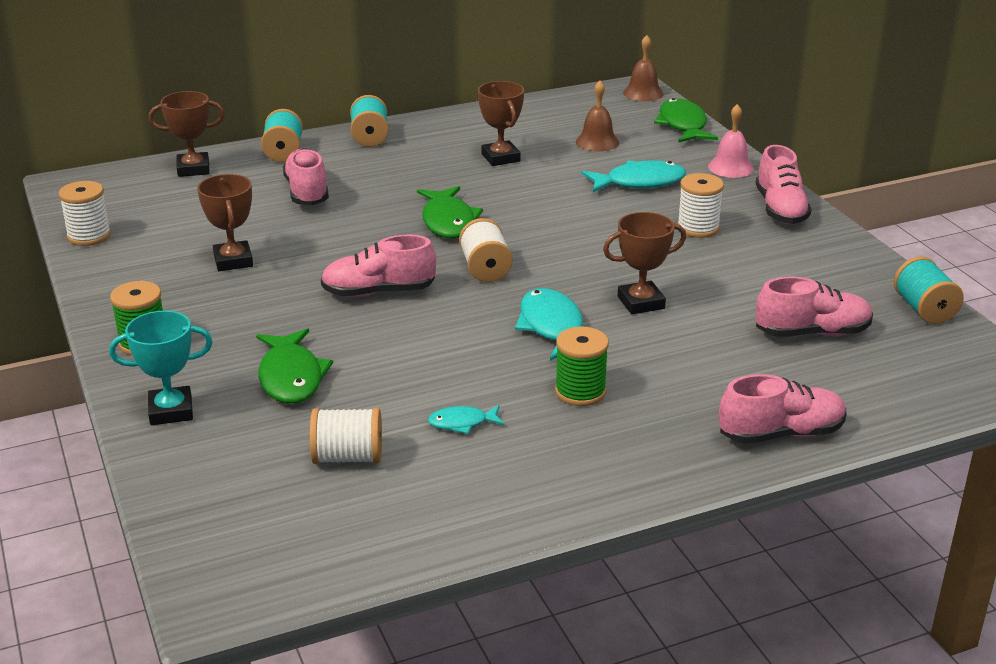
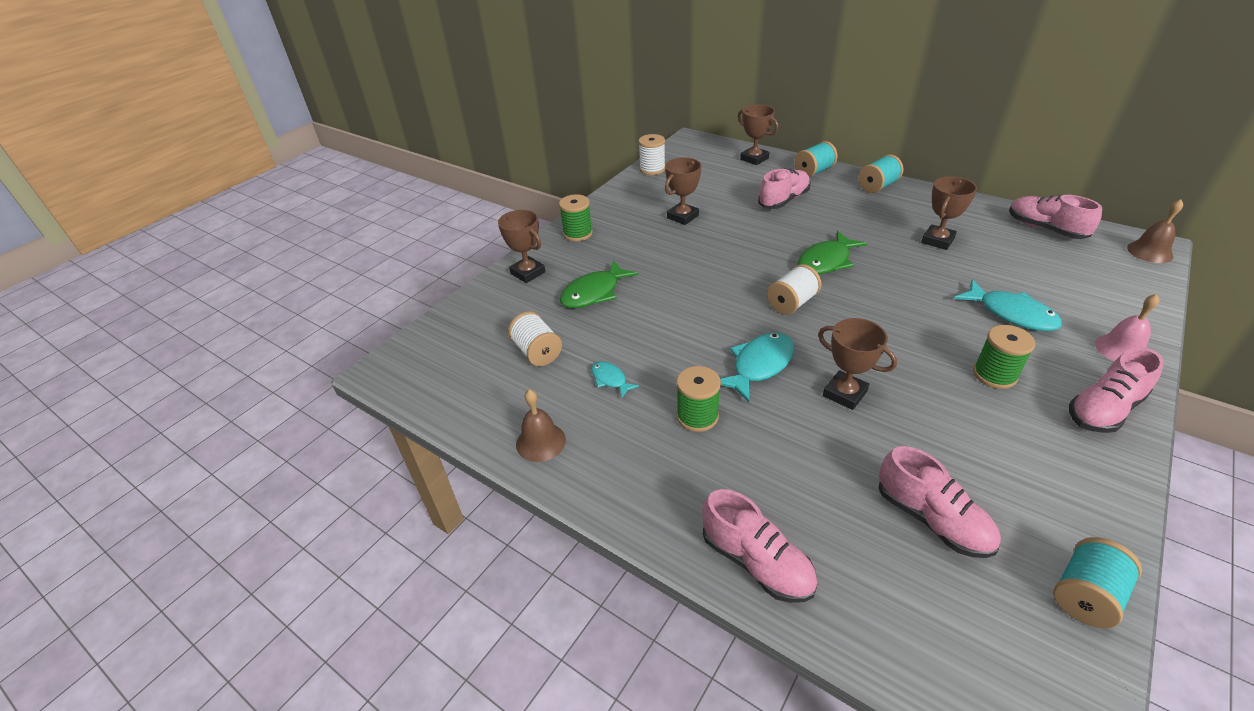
camera: 60 degrees right, 10 degrees up
(171, 411) = (528, 273): turquoise trophy -> brown trophy
(379, 292) = (713, 277): pink shoe -> pink shoe (1045, 229)
(597, 142) = (1033, 267): brown bell -> brown bell (540, 442)
(683, 125) = (1140, 293): green fish -> none
(698, 228) = (994, 375): white spool -> green spool

